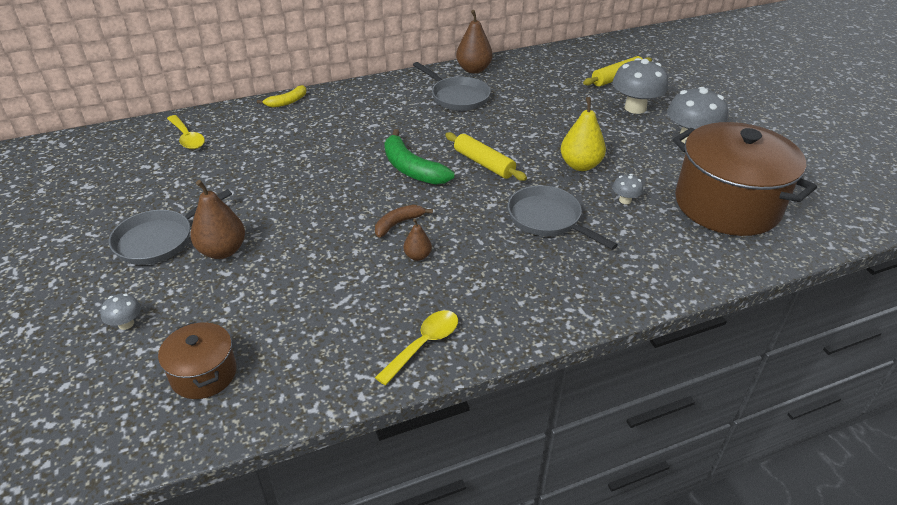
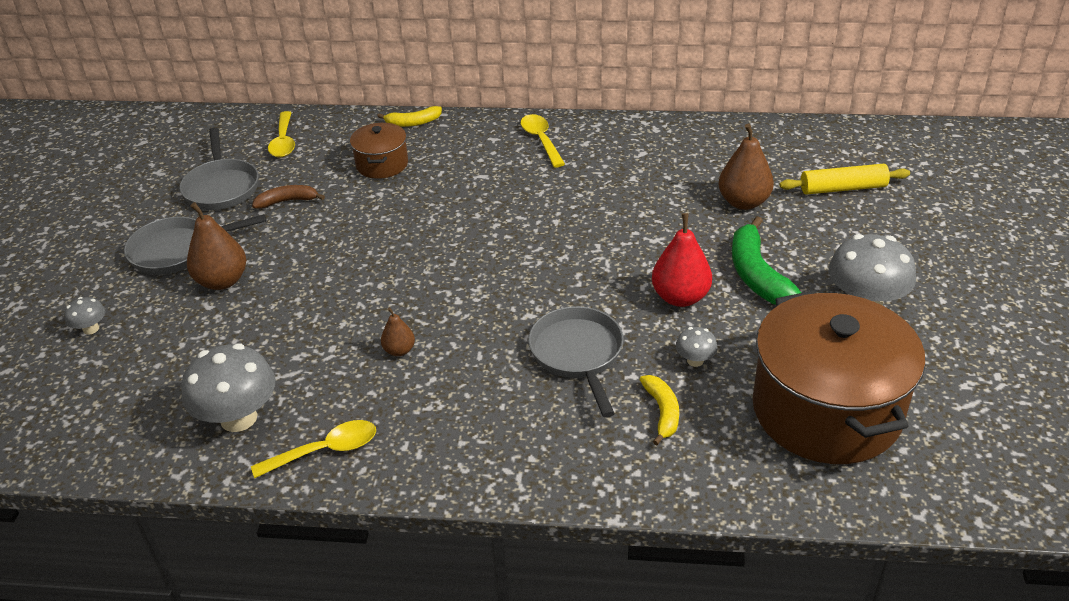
camera: 30 degrees right, 0 degrees up
(204, 374) = (115, 403): brown pot -> brown pot (382, 164)
(396, 93) = (541, 140): none -> yellow spoon
(398, 224) = (410, 306): brown banana -> brown banana (287, 201)
(412, 169) = (478, 243): green banana -> green banana (757, 275)
(457, 97) = (608, 164): grey pan -> grey pan (221, 187)
(473, 69) = (660, 130): brown pear -> brown pear (743, 202)
(484, 163) = (565, 261): yellow rolling pin -> none
(580, 165) = (680, 297): yellow pear -> red pear
(634, 237) = (662, 412): none -> yellow banana
(635, 108) = (828, 238): grey mushroom -> grey mushroom (238, 418)

